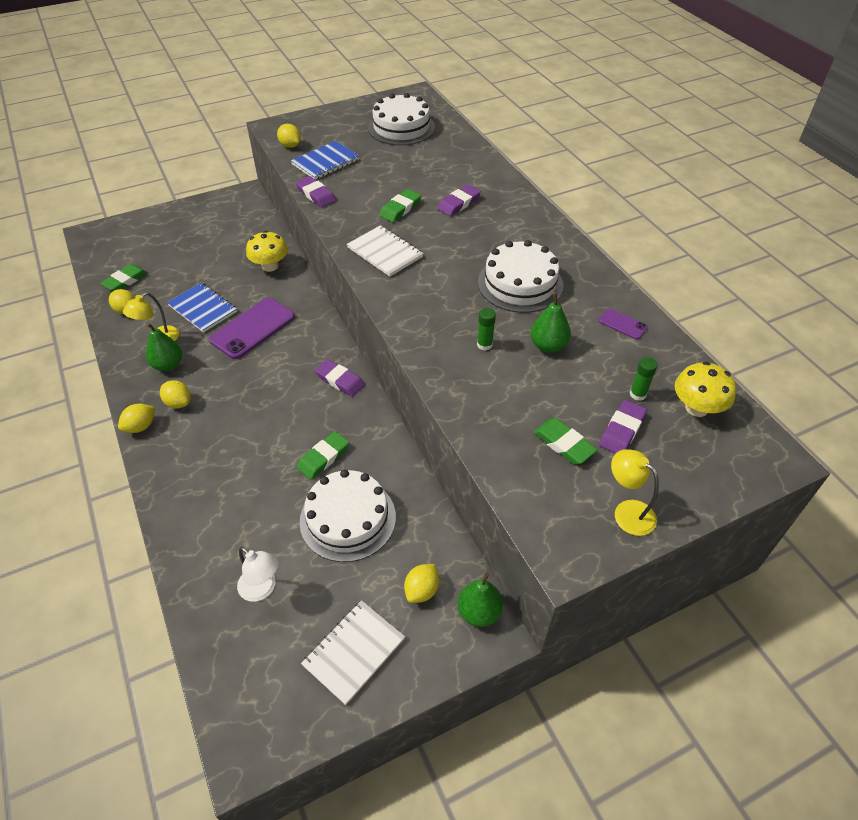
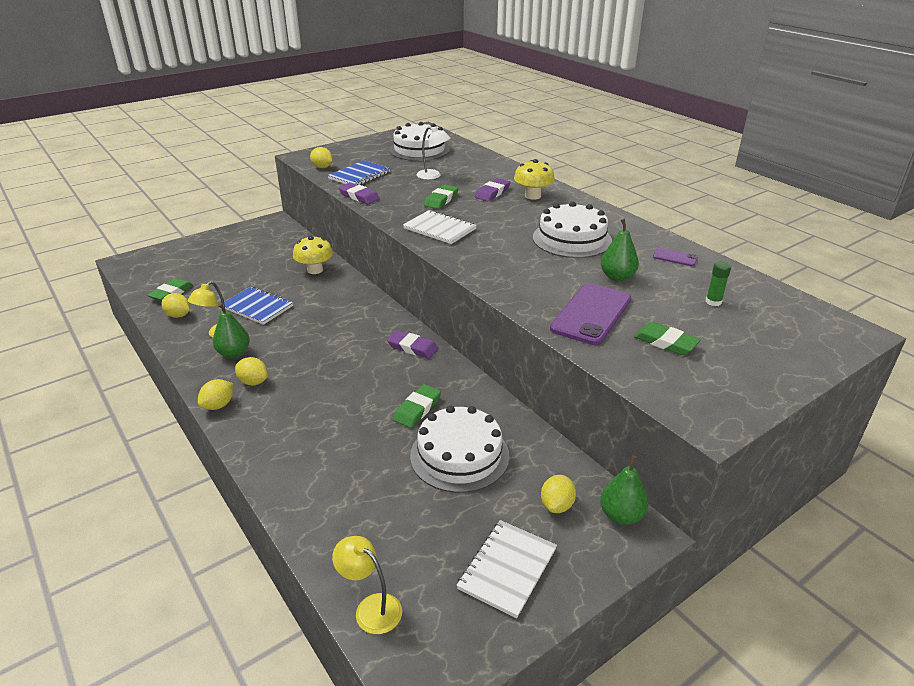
camera: 10 degrees left, 15 degrees down
(253, 328) = (312, 317): purple phone -> purple phone (591, 314)
(262, 589) = (391, 527): white lamp -> white lamp (433, 176)
(484, 345) = (559, 282): green glue stick -> none
(622, 430) = (712, 327): purple eraser -> none
(627, 511) = (748, 383): yellow lamp -> yellow lamp (371, 608)
(696, 408) = (769, 306): yellow mushroom -> yellow mushroom (533, 196)

